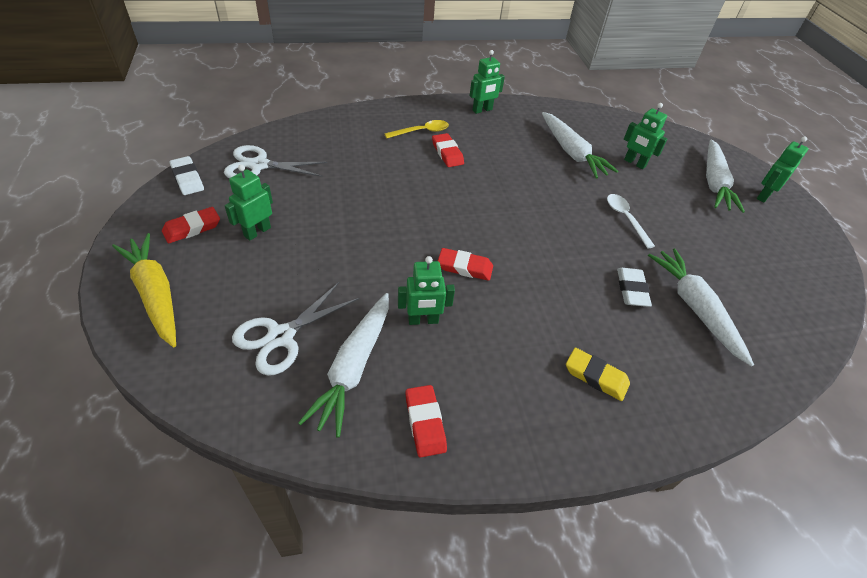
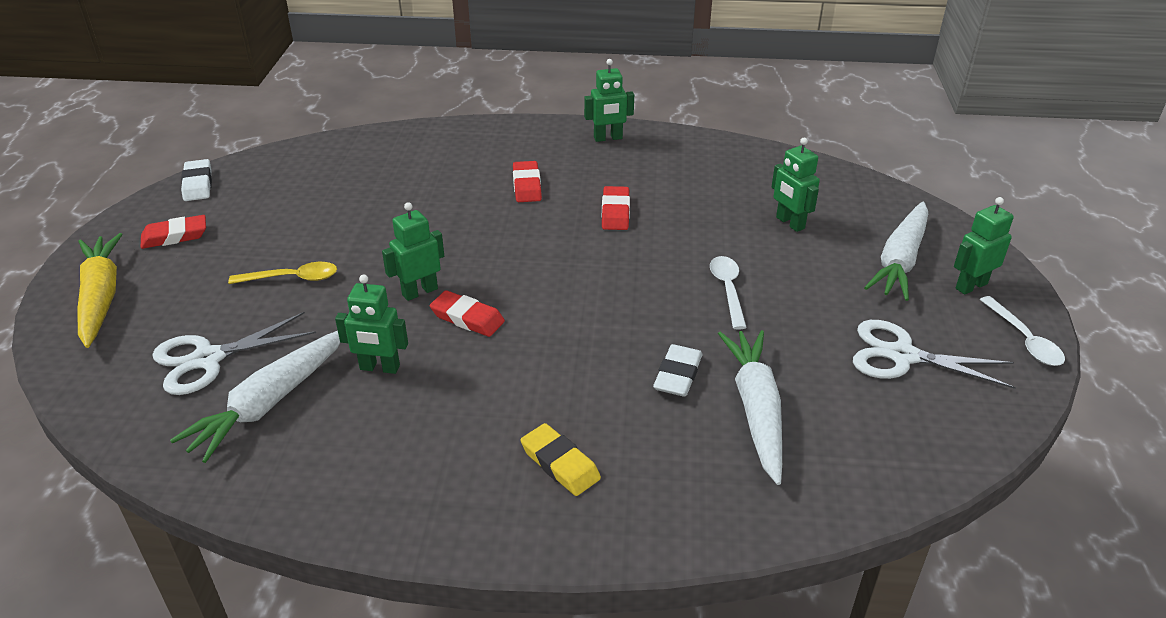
camera: 20 degrees right, 10 degrees down
(257, 232) = (243, 248): green robot -> green robot (419, 291)
(259, 165) = (285, 178): white scissors -> white scissors (902, 356)
(421, 132) = (508, 157): yellow spoon -> yellow spoon (292, 278)
(425, 422) = (316, 472): red eraser -> red eraser (615, 212)
(571, 152) = (703, 200): white carrot -> none
(814, 230) = (1024, 340): none -> white spoon

